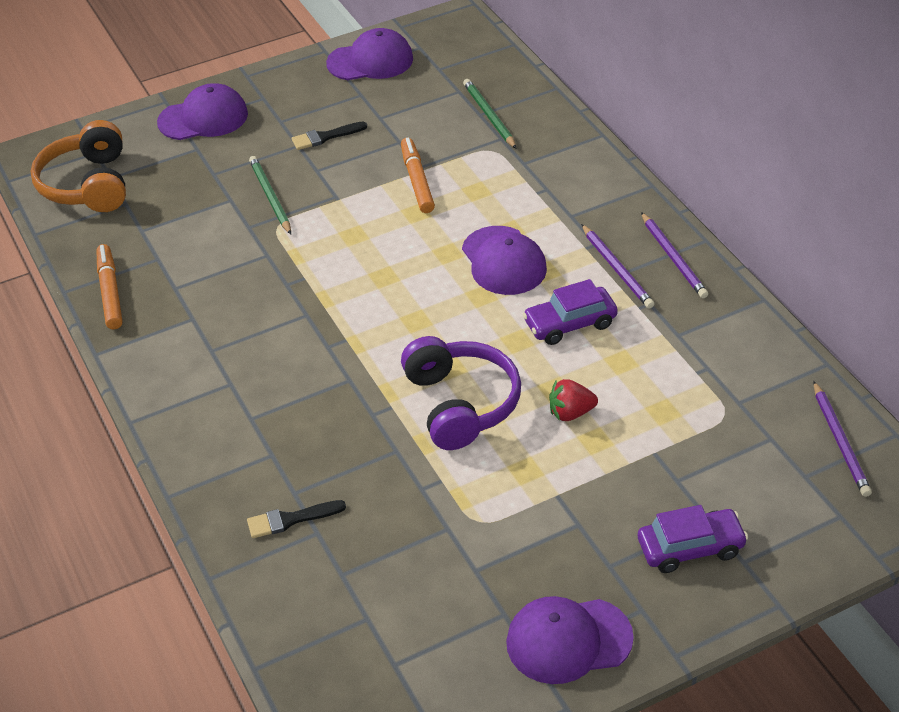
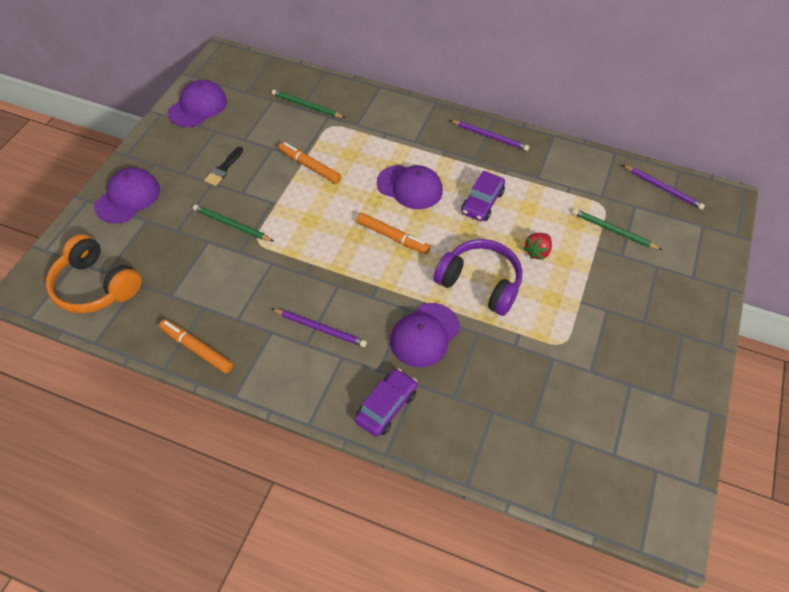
camera: 45 degrees left, 10 degrees up
(290, 520) = (470, 415): black brush -> none
(420, 301) = (392, 237): none -> orange marker
(568, 640) = (672, 375): purple cap -> purple cap (424, 335)
(617, 269) = (470, 158): purple pencil -> purple pencil (320, 328)
(690, 548) = (666, 286): purple car -> purple car (386, 407)
(701, 448) = (613, 231): none -> green pencil

